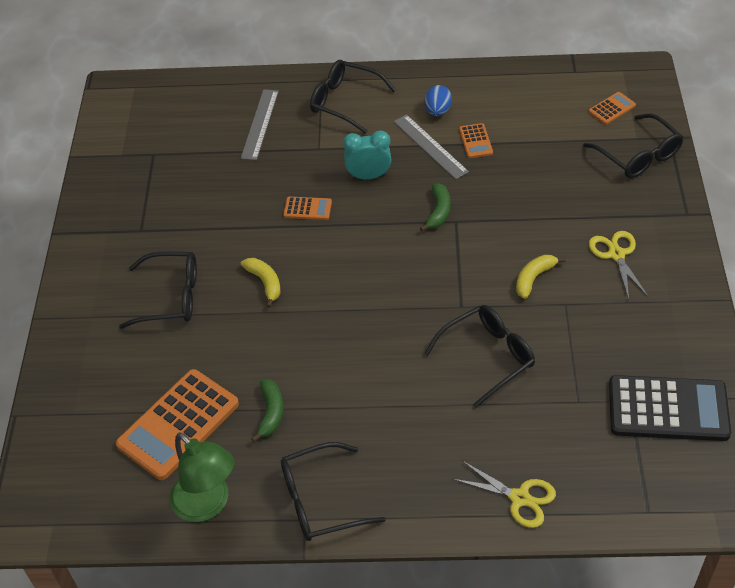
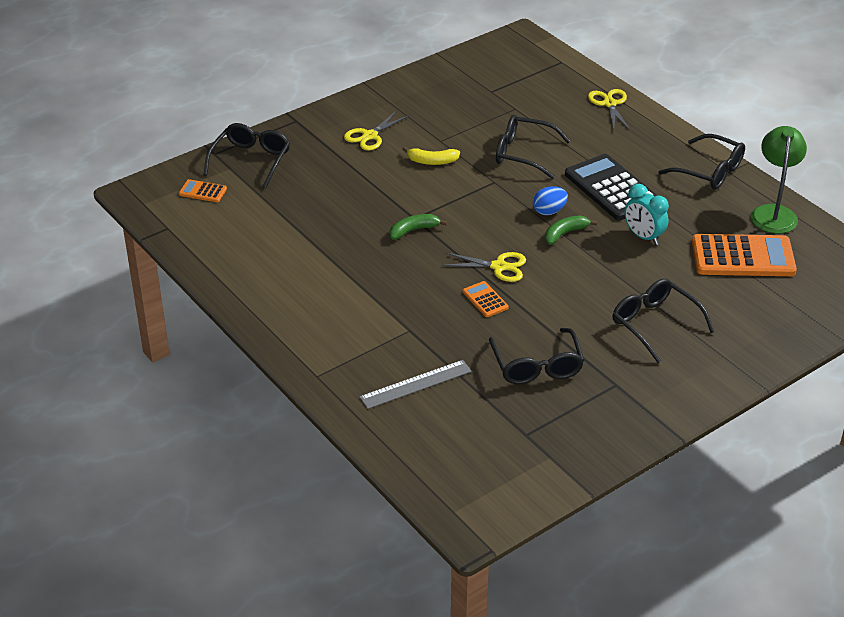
camera: 130 degrees left, 10 degrees down
(265, 283) = (583, 282): yellow banana -> none
(271, 413) = (680, 221): green banana -> green banana (565, 233)
(338, 240) = (499, 267): none -> yellow scissors
(346, 102) = (333, 344): black glasses -> black glasses (536, 365)
(368, 176) = (413, 284): turquoise clock -> turquoise clock (643, 237)
(430, 146) = (343, 267): grey ruler -> none
(438, 111) = (293, 282): blue egg -> blue egg (549, 211)
(475, 141) = (312, 245): orange calculator -> none
(668, 409) = (481, 77): black calculator -> black calculator (611, 188)

